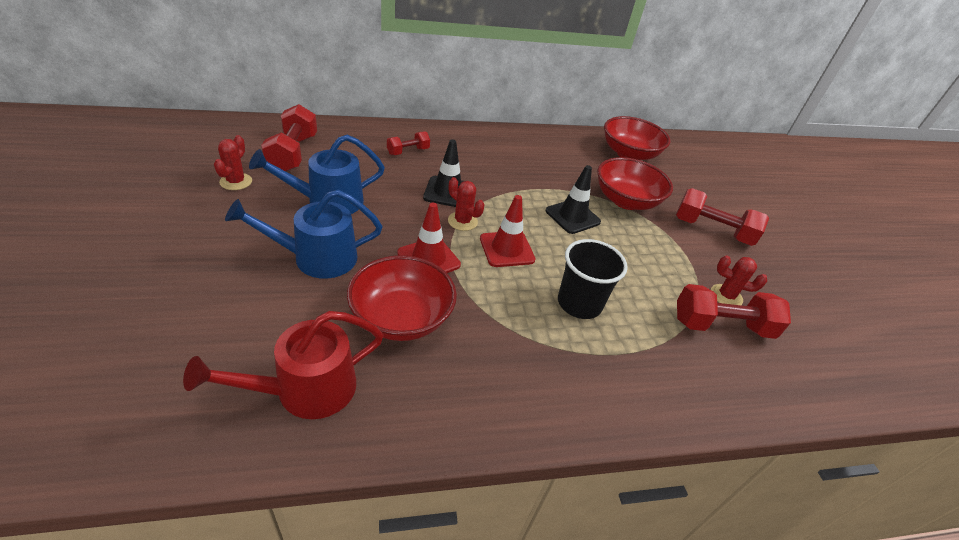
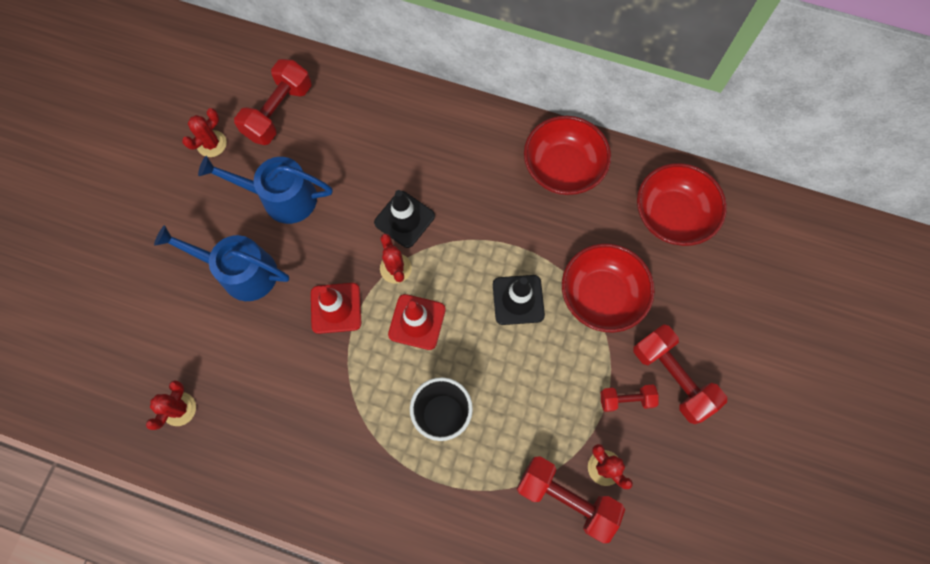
camera: 35 degrees right, 30 degrees up
(306, 390) = (179, 409): red watering can -> red cactus
(401, 318) = (278, 368): red bowl -> red bowl (563, 168)
(408, 151) = (398, 139): red dumbbell -> red dumbbell (626, 399)

